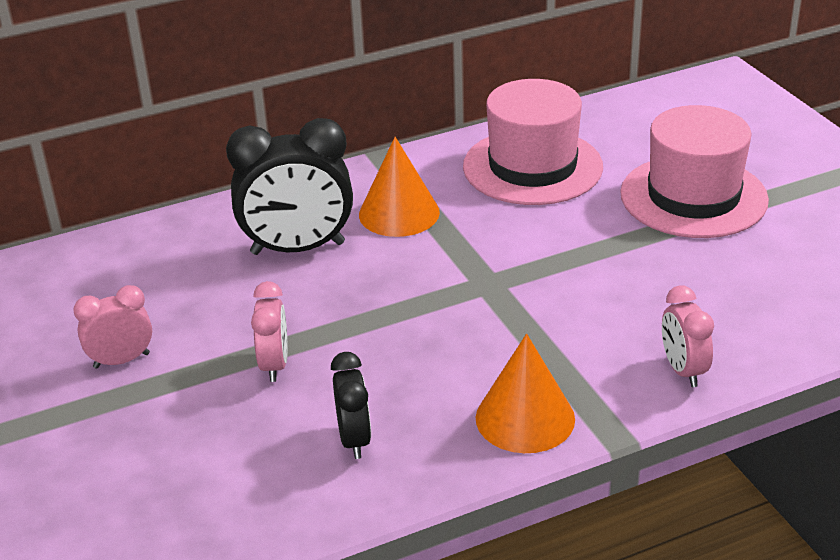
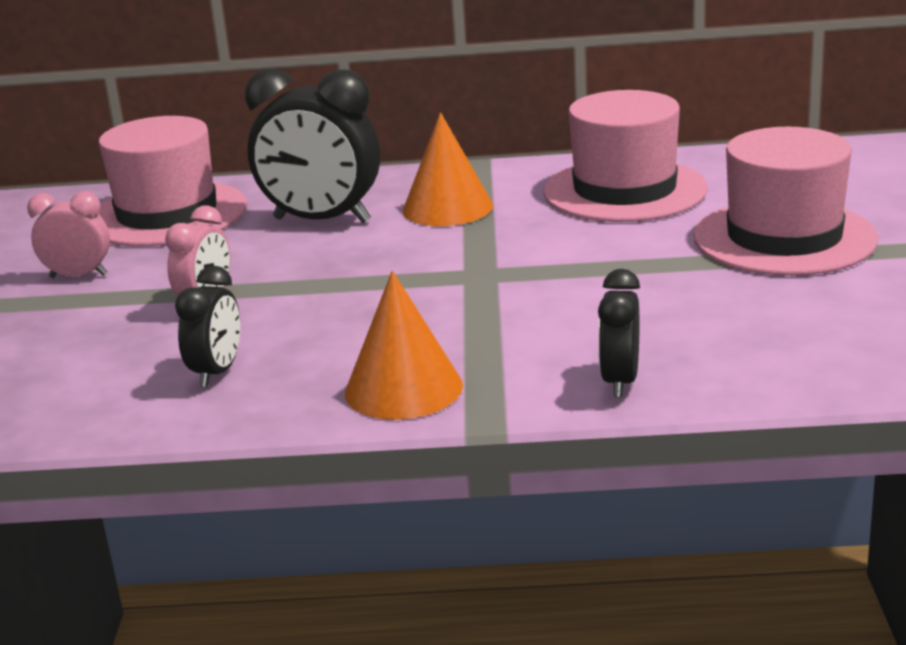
camera: 25 degrees right, 10 degrees down
(141, 268) = (167, 214): none -> pink hat
(683, 370) = (620, 381): pink clock -> black clock

